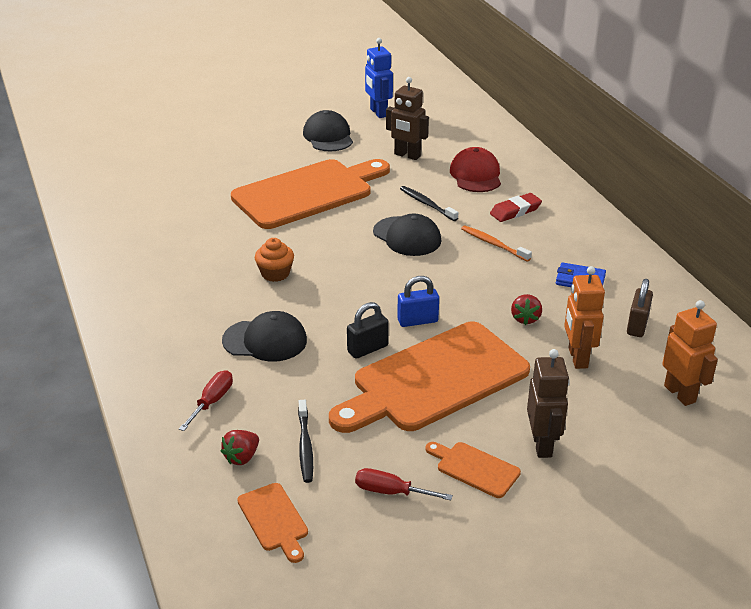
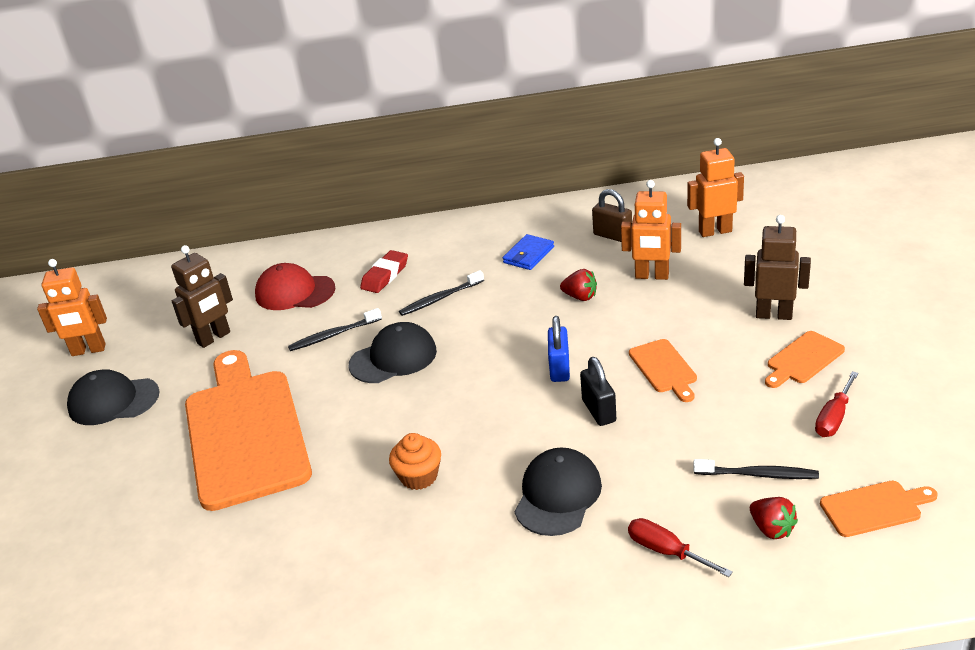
camera: 70 degrees left, 0 degrees up
(378, 113) = (88, 350): blue robot -> orange robot
(434, 379) = (664, 368): orange cutting board -> orange cutting board, size x0.42
(494, 244) = (440, 298): orange toothbrush -> black toothbrush
(515, 211) = (385, 275): red eraser -> red eraser turned 45 degrees clockwise

